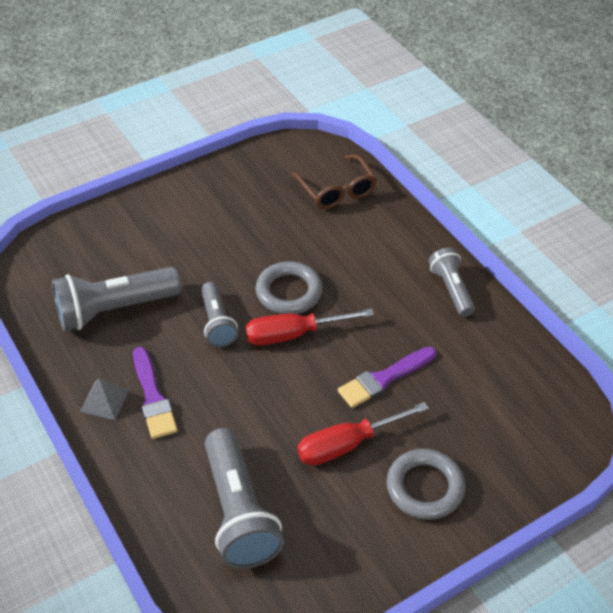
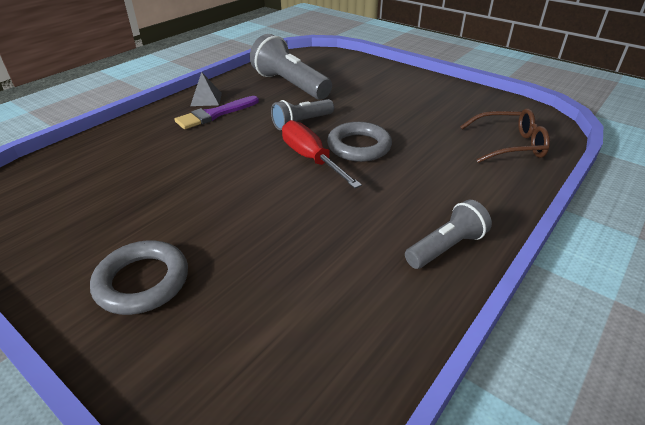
camera: 70 degrees right, 10 degrees down
(239, 512) = (108, 172): grey flashlight -> none
(337, 190) = (509, 145): brown glasses -> brown glasses turned 135 degrees counterclockwise
(347, 444) = (191, 215): red screwdriver -> none
(384, 379) = (284, 222): purple brush -> none

